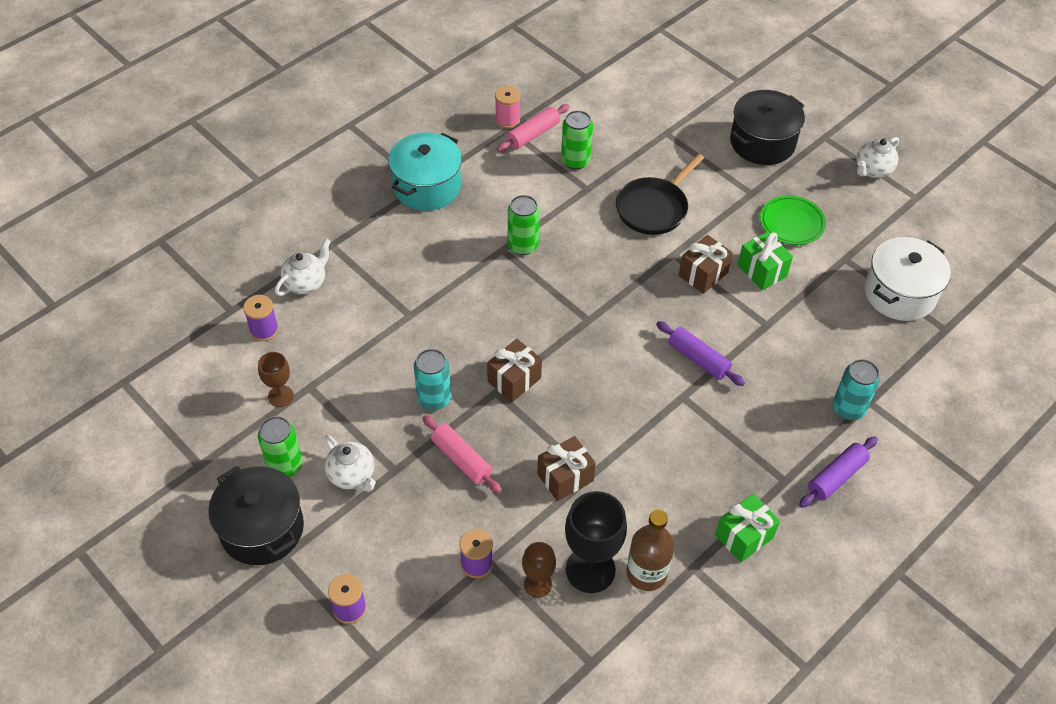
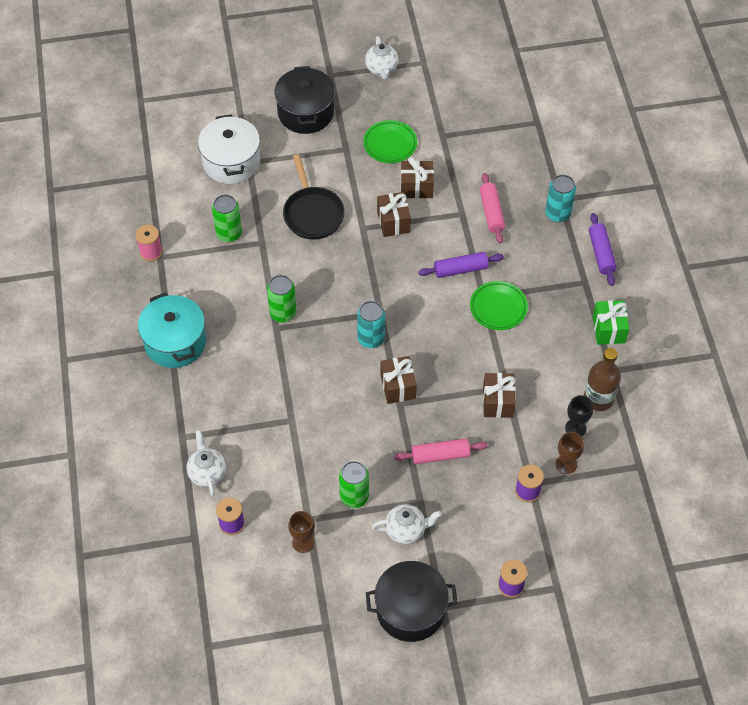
camera: 55 degrees left, 5 degrees up
(285, 465) = (367, 569): green can -> green can (354, 497)
(434, 399) = (378, 444): turquoise can -> turquoise can (371, 339)
(533, 134) = (180, 244): pink rolling pin -> pink rolling pin (491, 212)
(590, 570) = (575, 428): black goblet -> black goblet, size x0.56
(681, 416) = (498, 307): none -> green plate
(762, 271) = (416, 187): green gift -> brown gift
(899, 293) = (492, 126): white pot -> white pot (231, 162)

